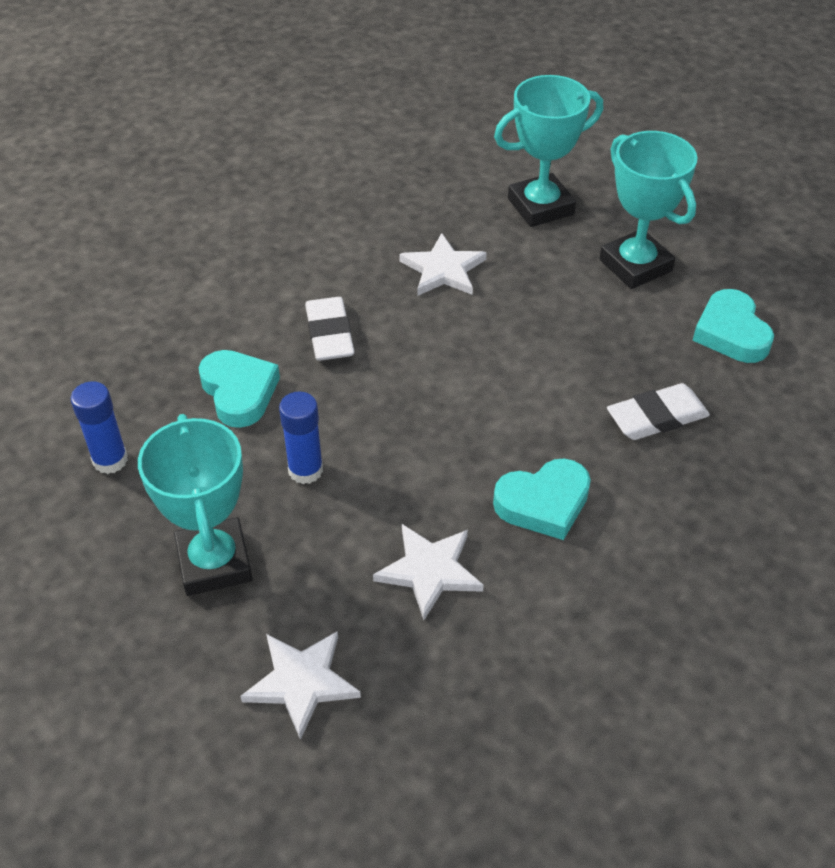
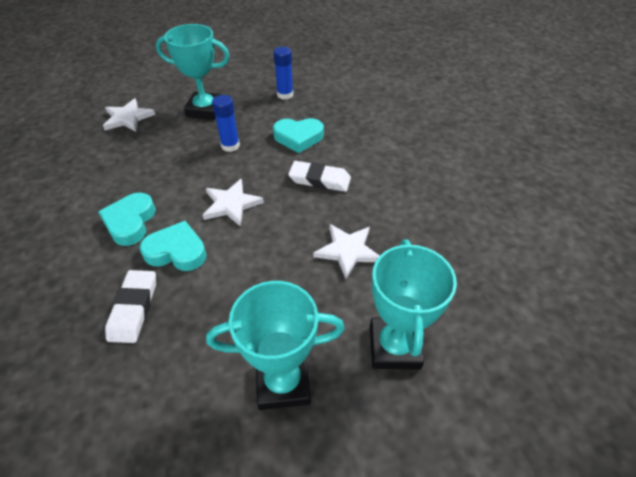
camera: 115 degrees right, 0 degrees up
(429, 571) = (137, 167): white star -> white star (231, 204)
(731, 333) = (162, 412): turquoise heart -> turquoise heart (176, 251)

